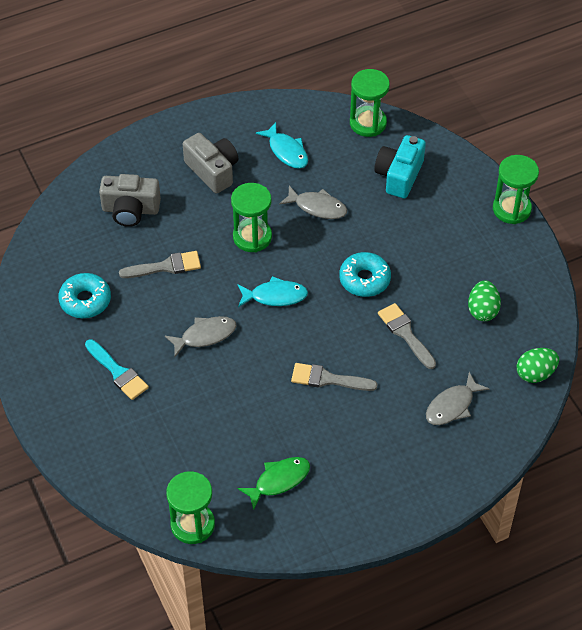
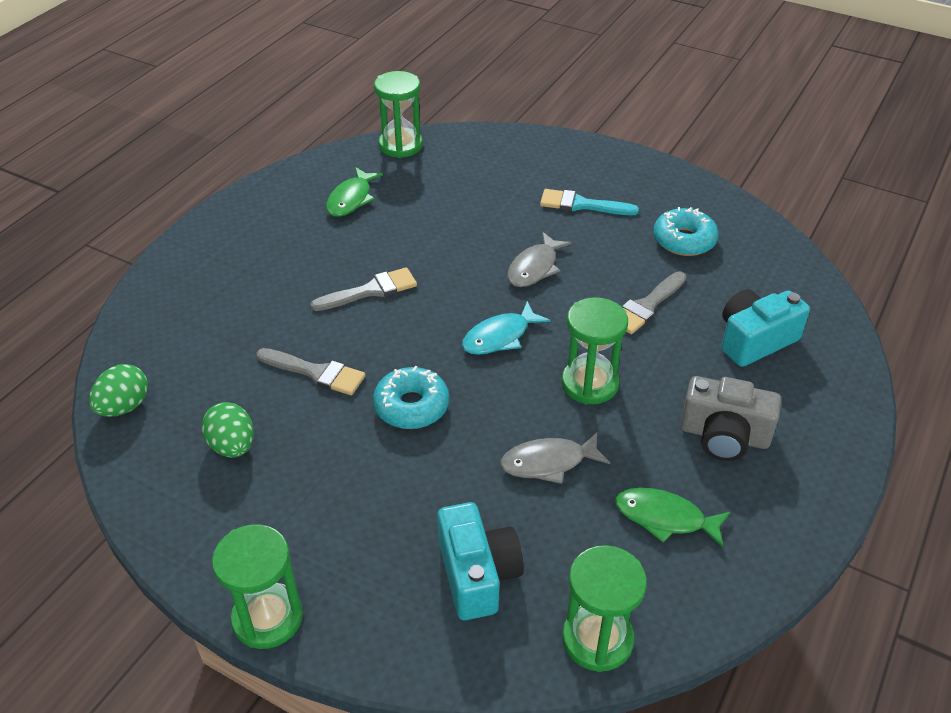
camera: 145 degrees right, 10 degrees down
(130, 210) = (755, 340): grey camera -> turquoise camera
(286, 151) = (665, 518): turquoise fish -> green fish
(452, 406) = (213, 329): grey fish -> none

